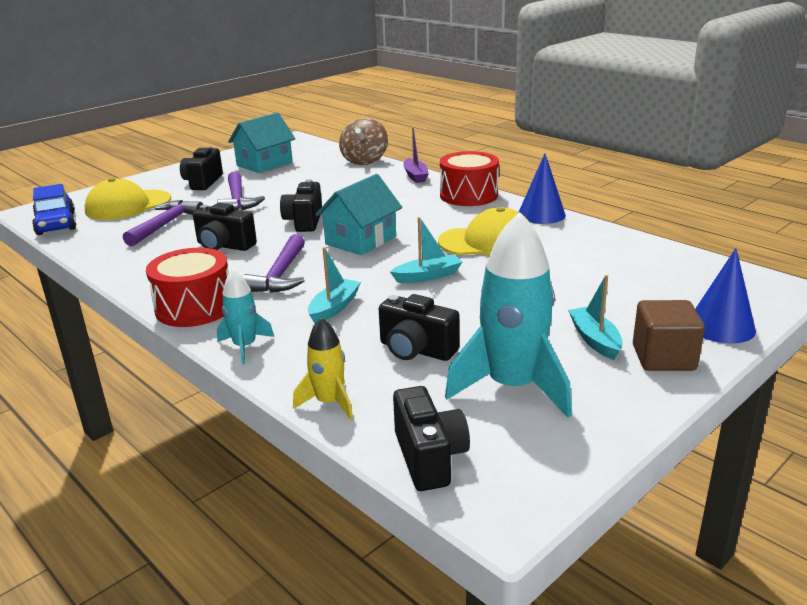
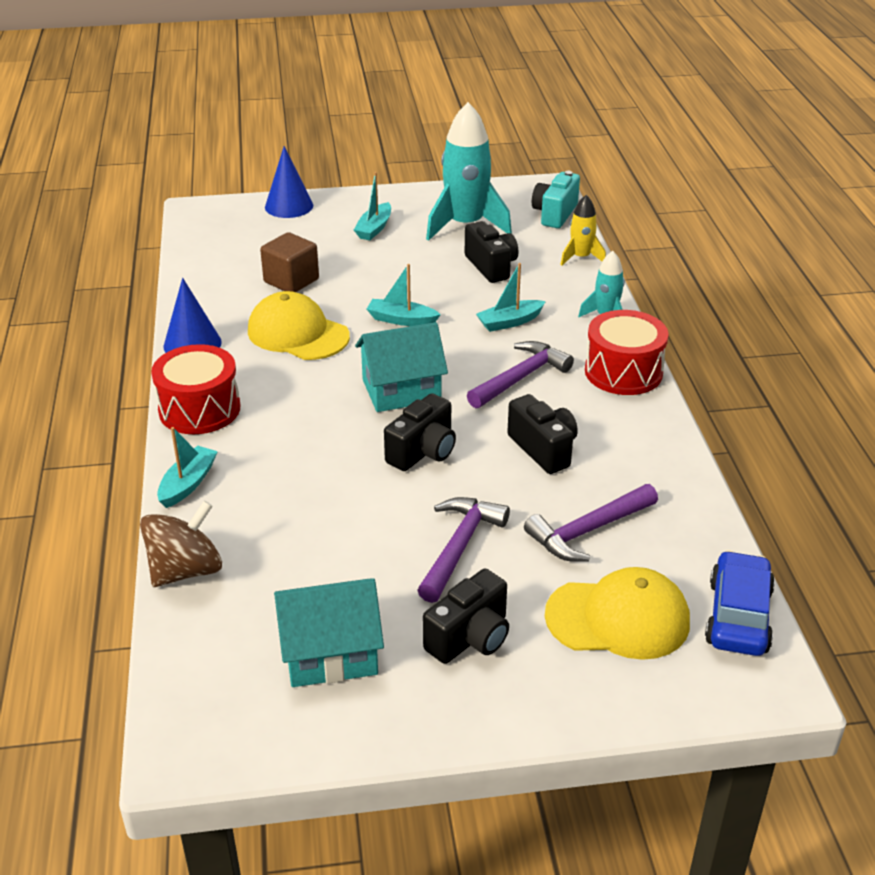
camera: 145 degrees left, 10 degrees up
(415, 176) = (188, 484): purple boat -> turquoise boat
(429, 457) = (554, 214): black camera -> turquoise camera
(663, 358) = (357, 206): brown cube -> brown cube (291, 281)

